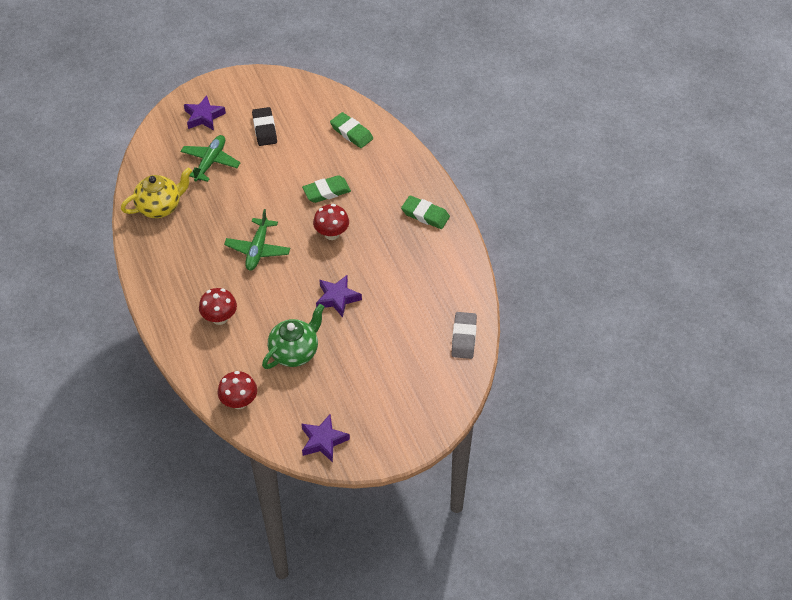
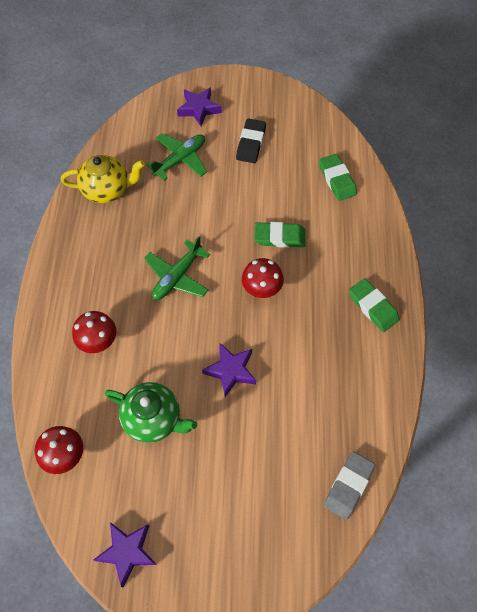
camera: 25 degrees right, 10 degrees up
(295, 352) = (153, 419): green teapot -> green teapot turned 45 degrees clockwise

